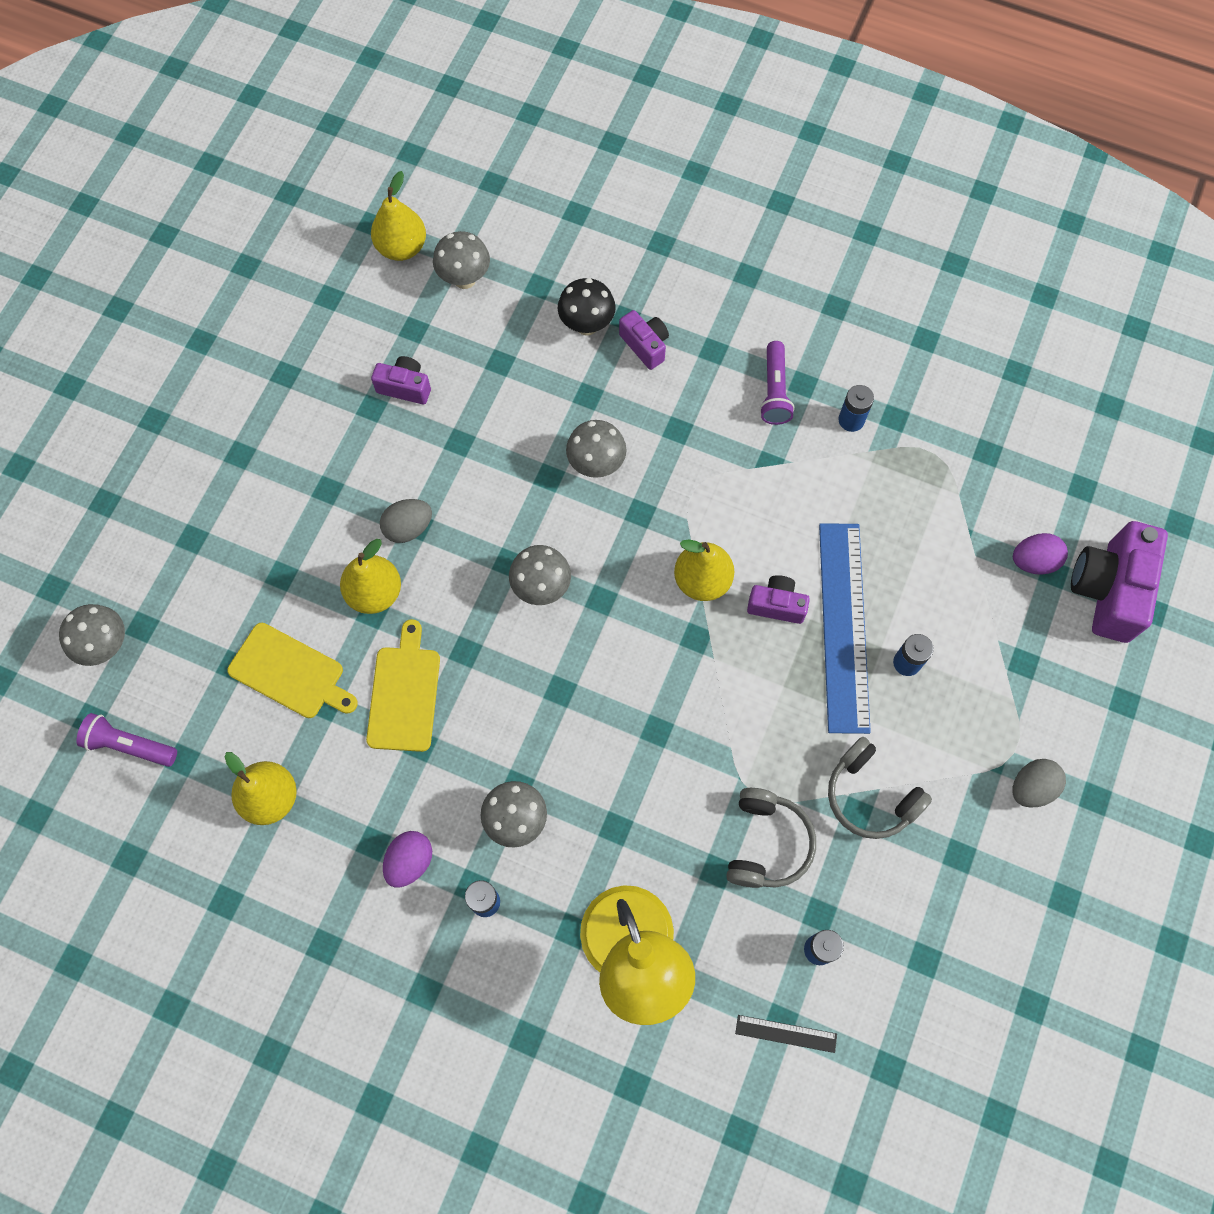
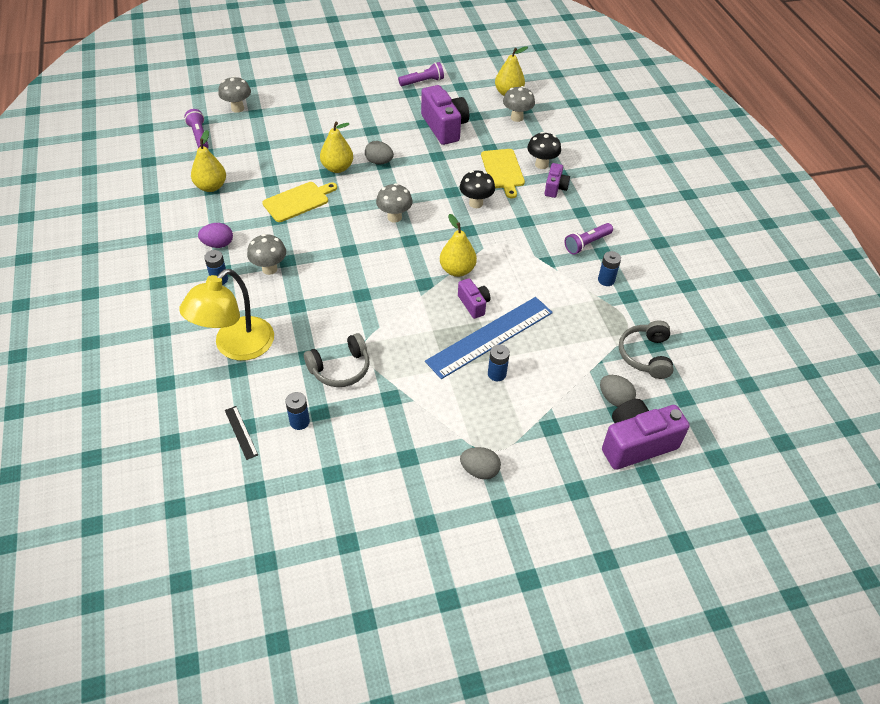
camera: 50 degrees right, 20 degrees down
(274, 340) = (422, 82): none -> purple flashlight
(290, 673) = (275, 163): yellow cutting board -> yellow cutting board (503, 171)
(405, 387) = (444, 127): purple camera -> purple camera, size x1.86
(596, 465) = (476, 203): grey mushroom -> black mushroom
(870, 795) = (406, 398): grey headphones -> grey headphones (646, 355)
(1033, 561) = (615, 399): purple egg -> grey egg

